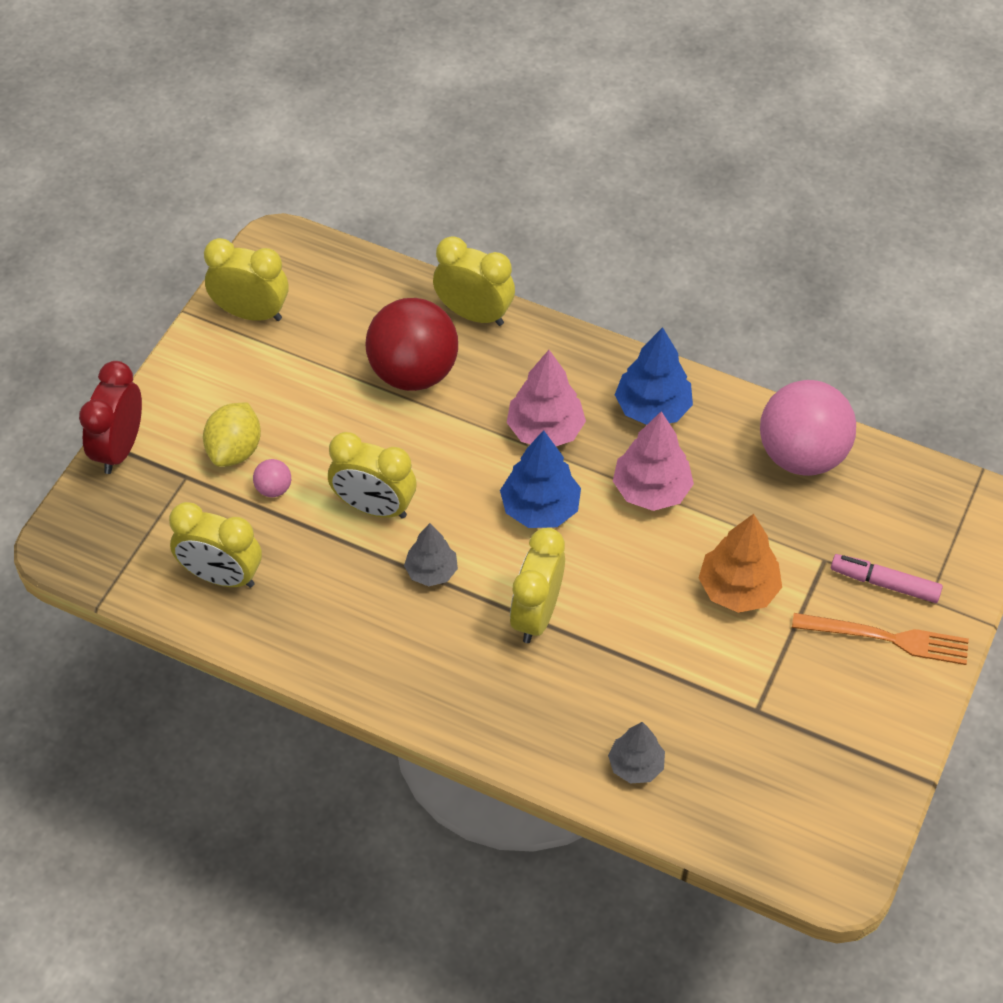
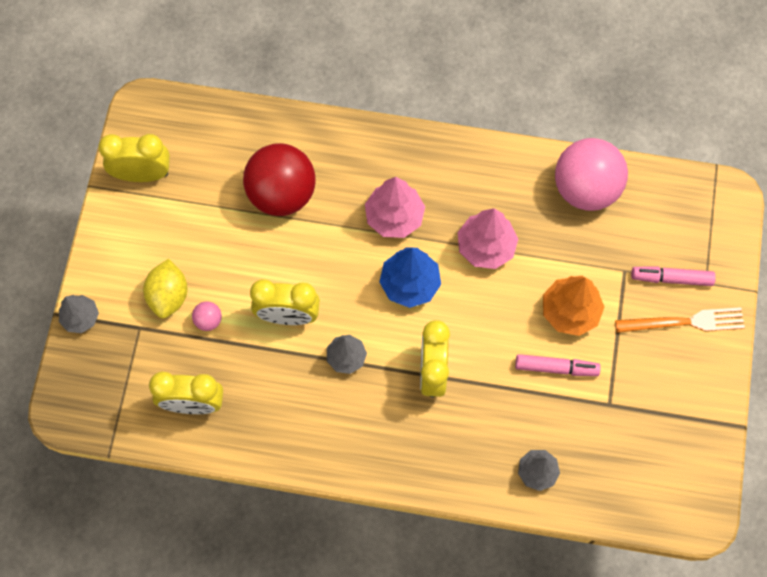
camera: 15 degrees left, 15 degrees up
(119, 448) = (81, 318): red clock -> grey tree
(474, 314) = (312, 131): yellow clock -> none
(652, 408) = (467, 178): blue tree -> none
(699, 650) = (556, 368): none -> pink marker

